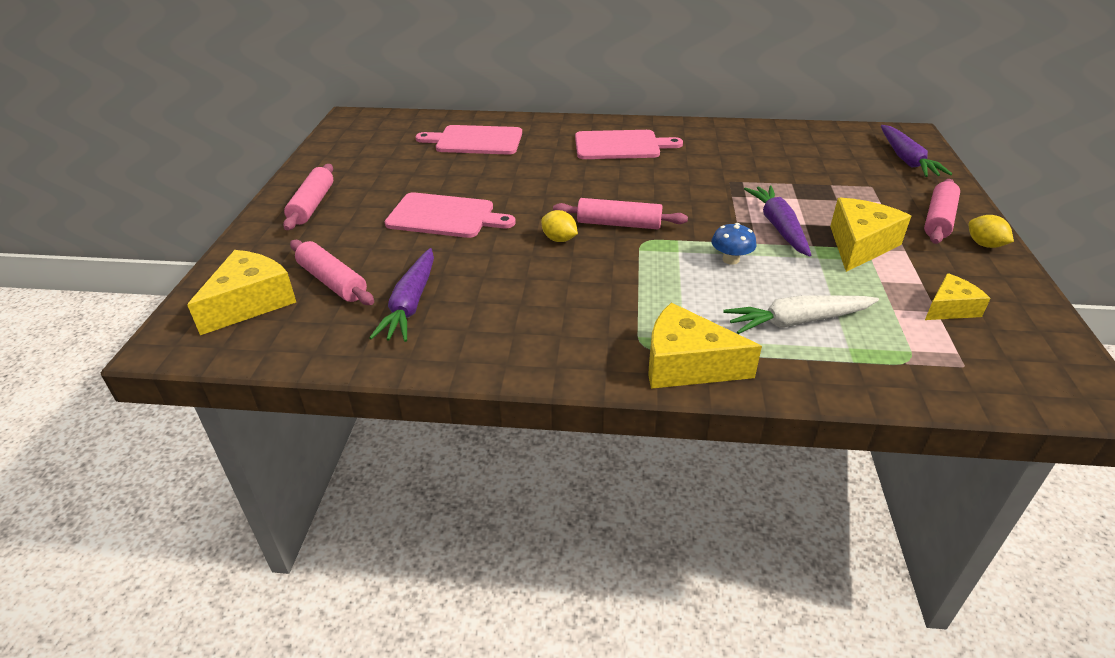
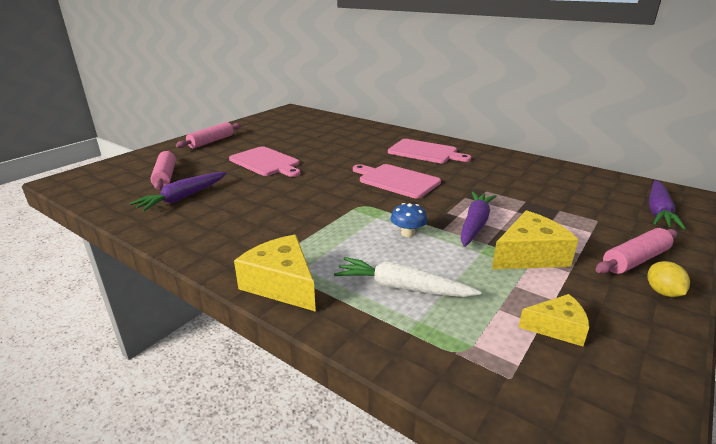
camera: 30 degrees right, 10 degrees down
(250, 303) = (118, 175): yellow cheese -> none
(475, 140) = (339, 131): pink cutting board -> pink cutting board (397, 180)
(559, 239) = (311, 190): yellow lemon -> none
(619, 224) = (360, 192): pink rolling pin -> none

